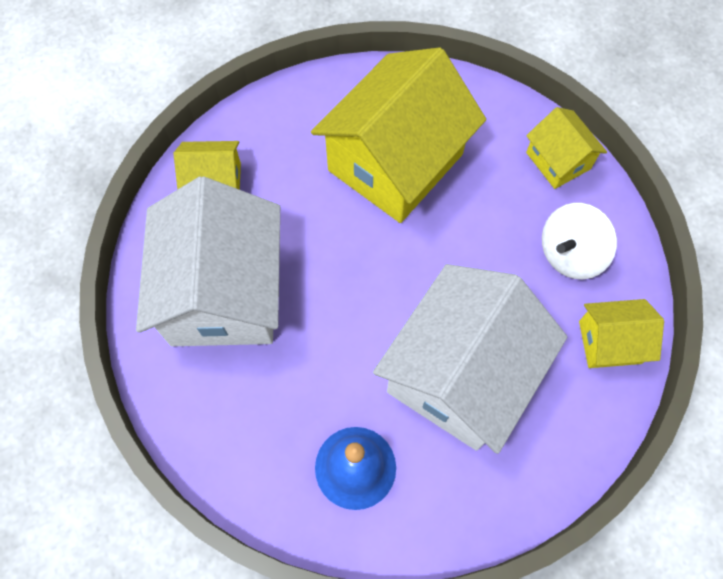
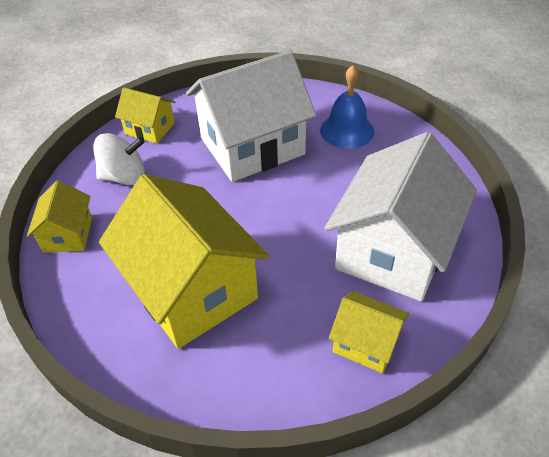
camera: 150 degrees left, 20 degrees down
(395, 162) = (192, 289): yellow house -> yellow house turned 75 degrees clockwise

